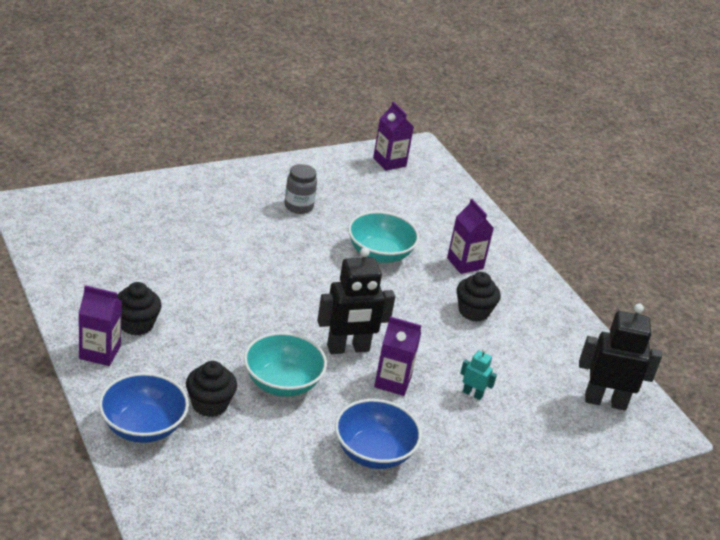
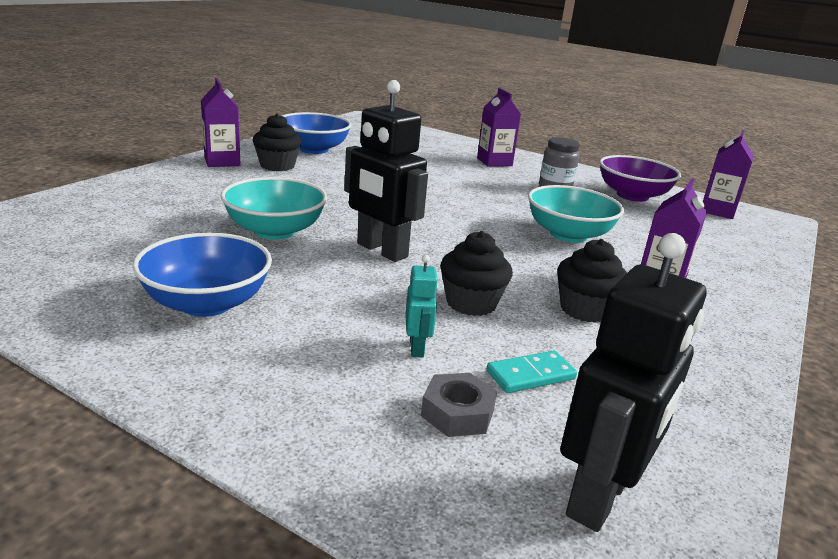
camera: 60 degrees right, 10 degrees down
(143, 427) = (135, 190): blue bowl -> blue bowl (313, 149)
(209, 404) = (199, 208): black cupcake -> black cupcake (471, 303)
(338, 179) = (632, 196): none -> purple bowl
(392, 382) = (360, 287): purple carton -> purple carton (494, 162)
(519, 369) = (530, 375): none -> turquoise domino
(533, 410) = (457, 413): none -> grey nut
(605, 401) = (600, 497): black robot -> black robot turned 60 degrees clockwise

